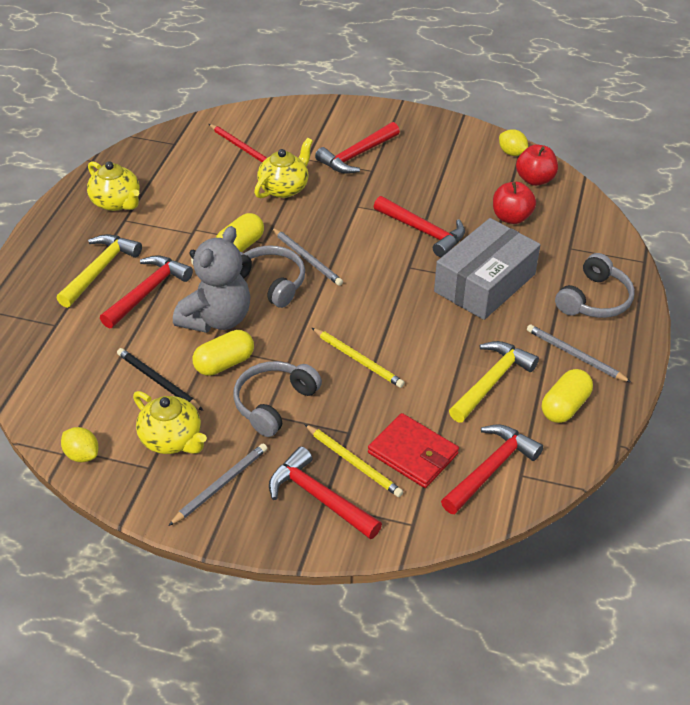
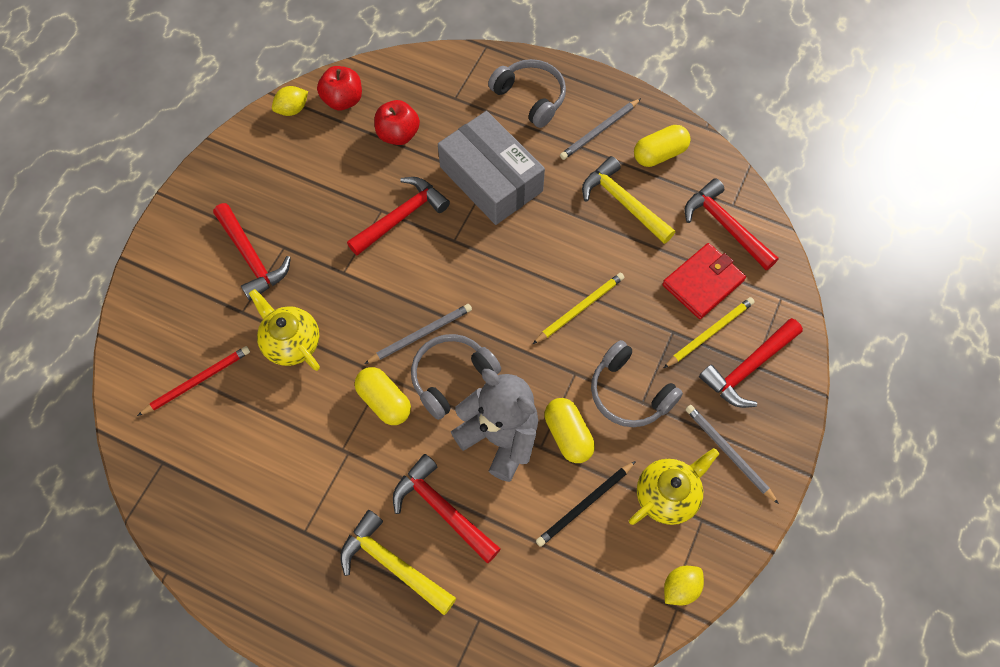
camera: 80 degrees left, 20 degrees up
(116, 202) = (266, 541): yellow teapot -> none
(564, 406) = (659, 154): yellow capsule -> yellow capsule turned 75 degrees counterclockwise

